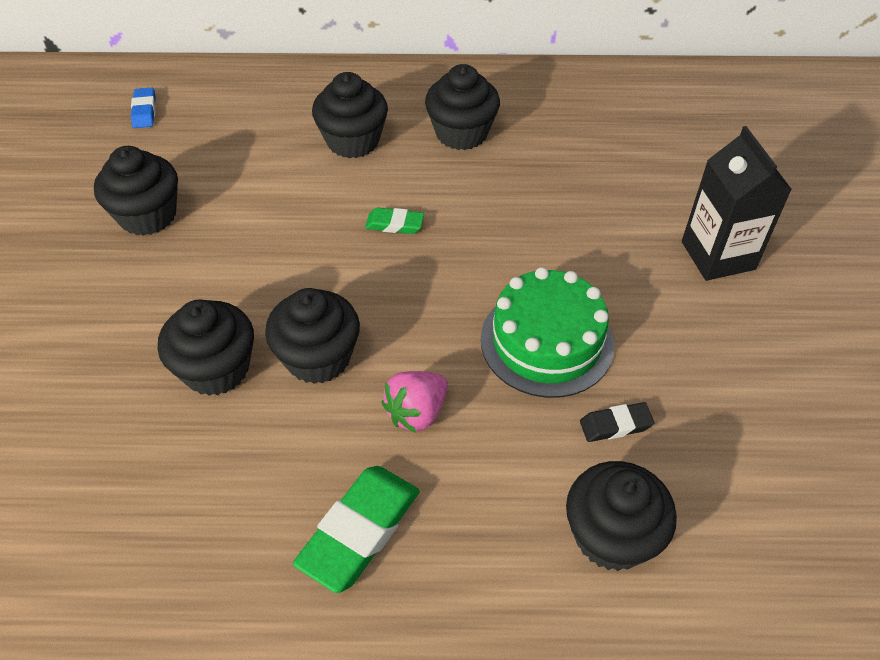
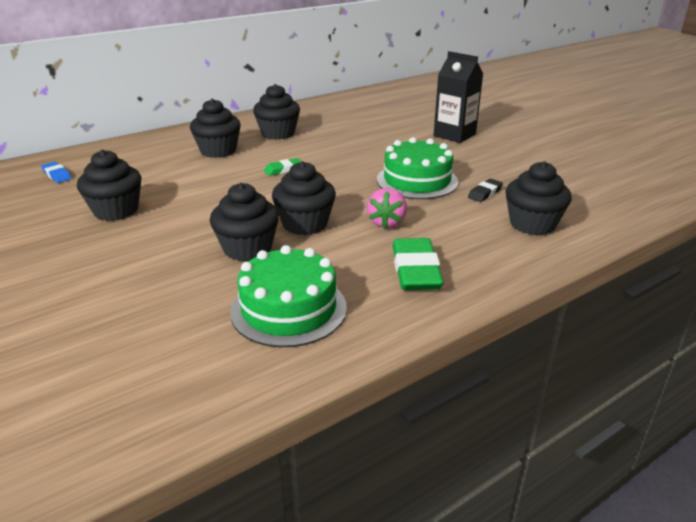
camera: 35 degrees left, 20 degrees down
(164, 507) = (289, 309): none -> green cake

